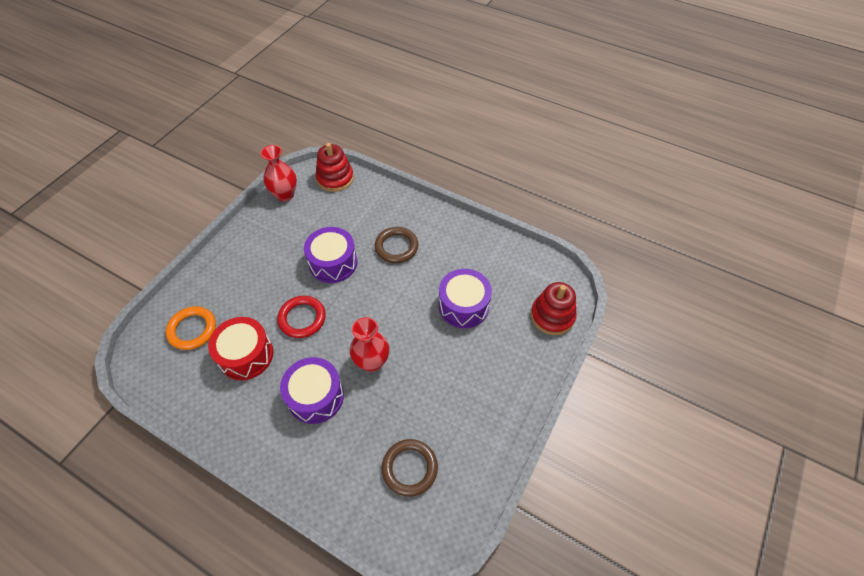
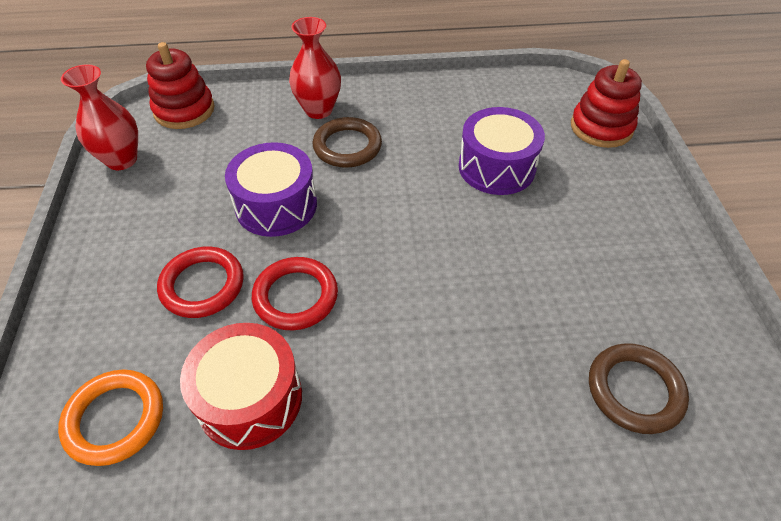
camera: 35 degrees left, 5 degrees down
(269, 287) = (202, 285): none -> red ring
(315, 396) = (416, 386): purple drum -> none
(372, 362) = (450, 292): red vase -> red vase (318, 110)

